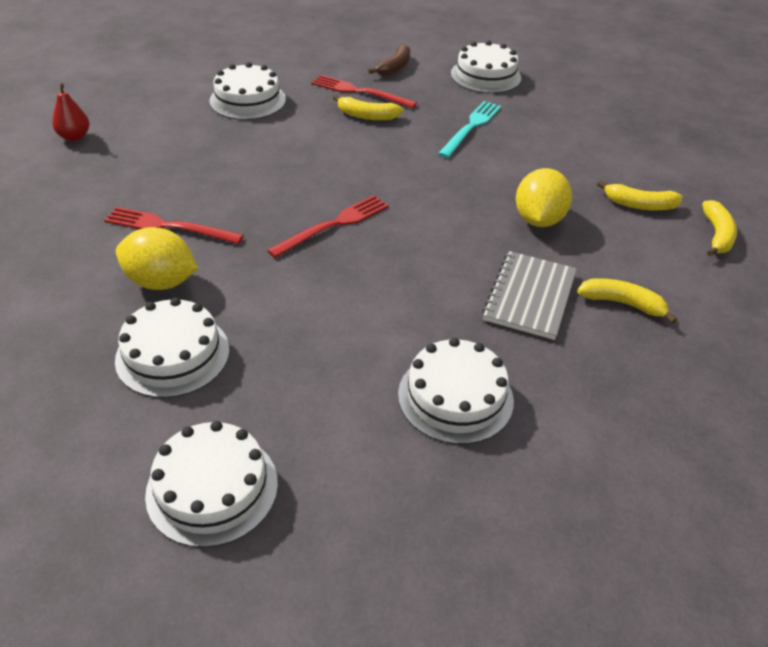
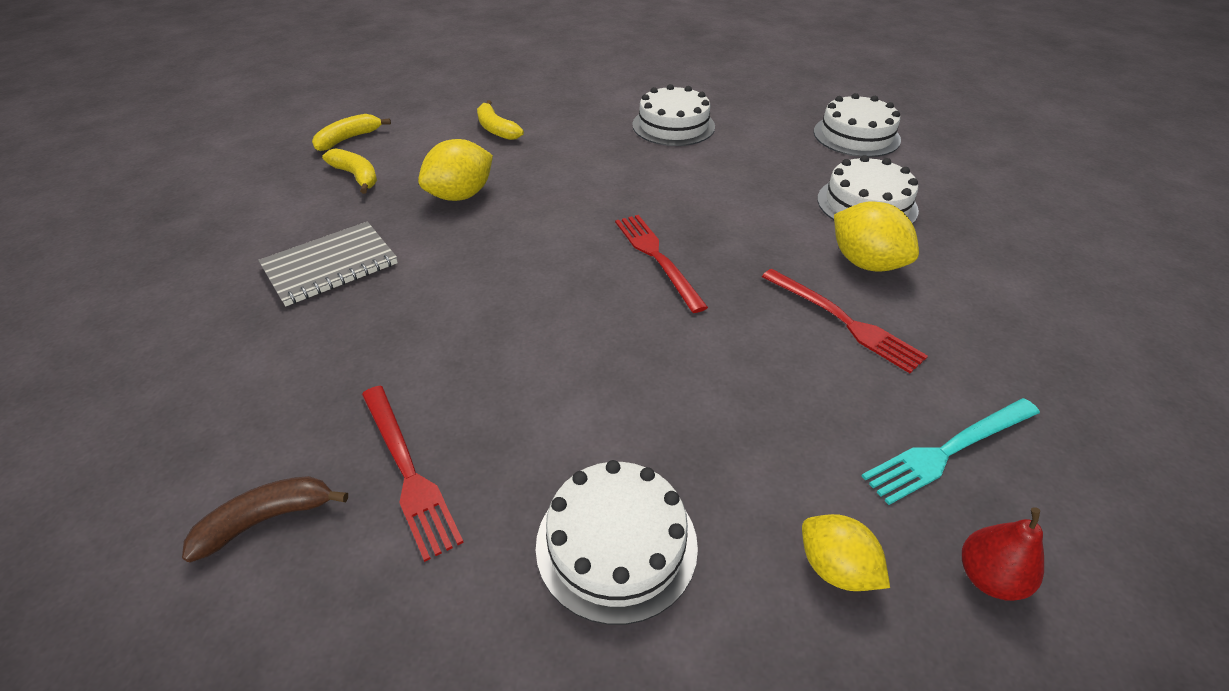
camera: 145 degrees left, 0 degrees up
(147, 120) = (835, 568): none -> yellow lemon
(333, 225) = (657, 258): red fork -> red fork turned 75 degrees clockwise
(367, 116) = (460, 404): yellow banana -> none
(471, 127) = (357, 321): turquoise fork -> turquoise fork (949, 450)
(485, 76) = (175, 416): white cake -> none
(530, 297) = (554, 152): grey notebook -> grey notebook (330, 265)

